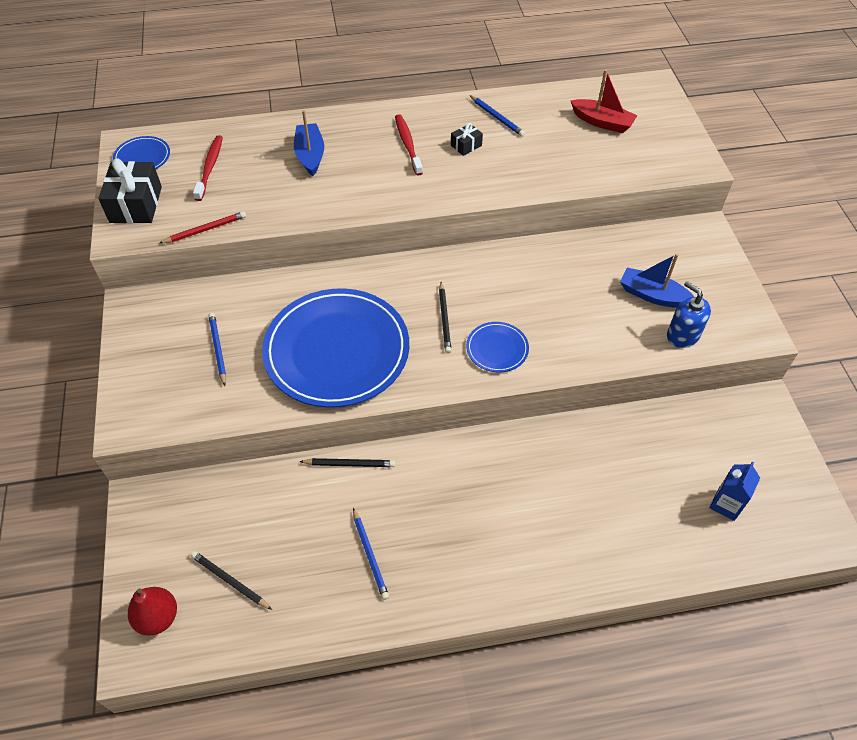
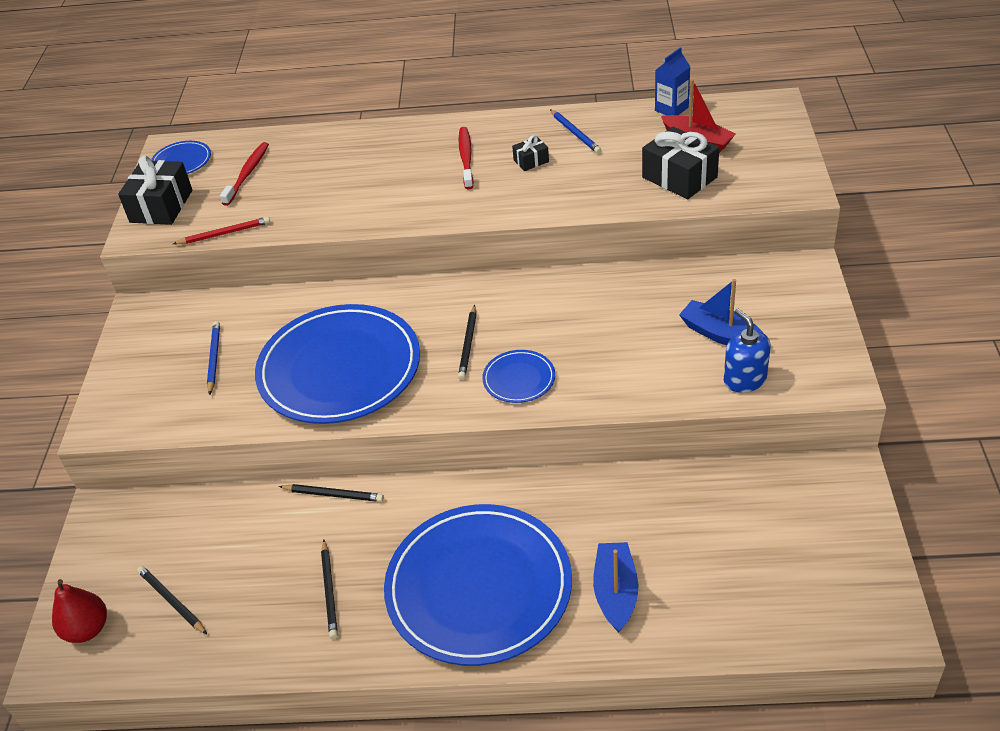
camera: 15 degrees right, 10 degrees down
(310, 155) = (356, 165): blue boat -> blue boat (615, 592)
(370, 555) = (329, 591): blue pencil -> black pencil
(497, 537) = (479, 587): none -> blue plate
(597, 157) = (679, 177): none -> black gift
(726, 504) = (766, 579): blue carton -> blue carton (671, 109)

